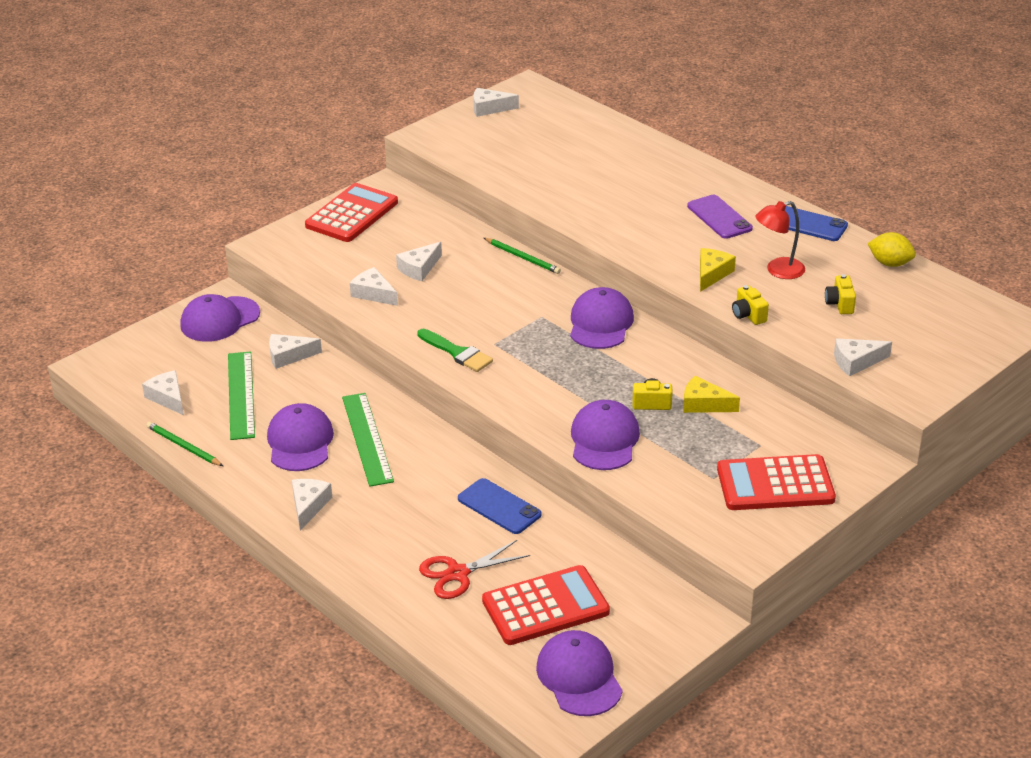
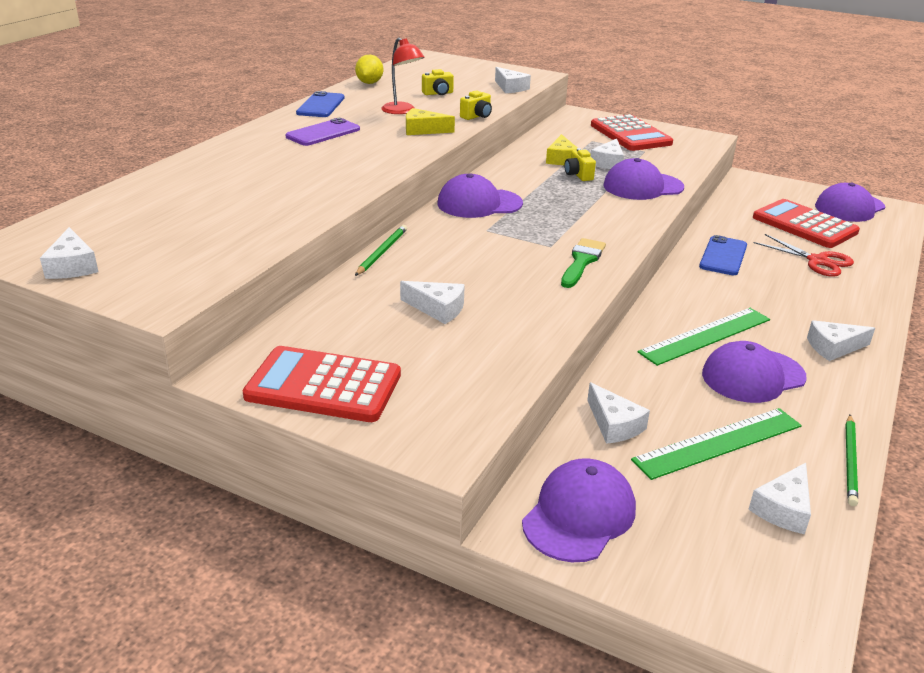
camera: 110 degrees left, 5 degrees down
(220, 319) = (579, 515): purple cap -> purple cap turned 90 degrees counterclockwise
(373, 294) = (510, 329): white cheese -> white cheese (608, 162)

